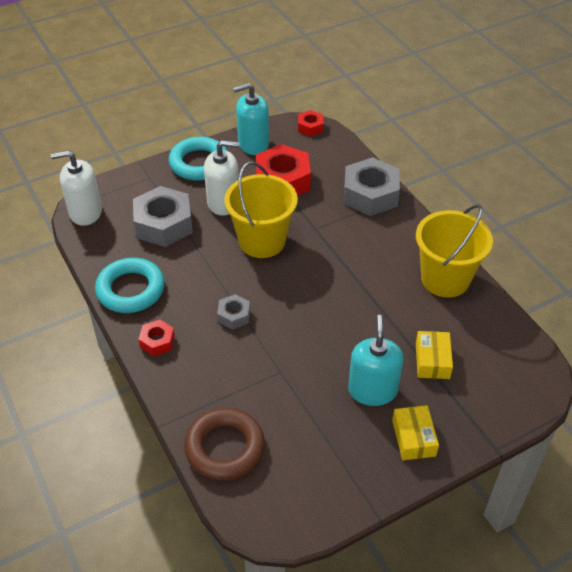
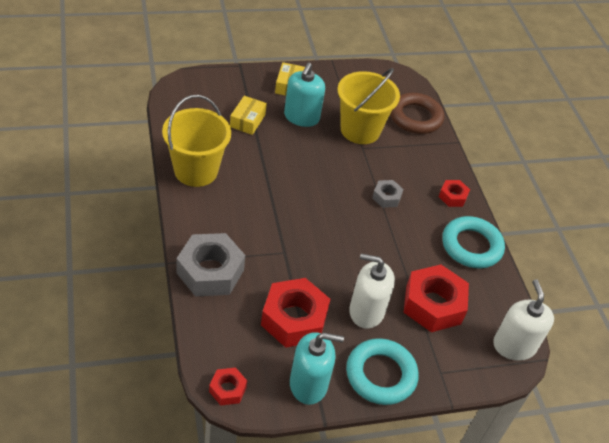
camera: 170 degrees left, 0 degrees up
(85, 212) = (514, 346): white soap dispenser -> white soap dispenser turned 105 degrees counterclockwise
(164, 224) = (433, 305): grey nut -> red nut
(262, 241) = (341, 255): yellow bucket -> yellow bucket (360, 130)

